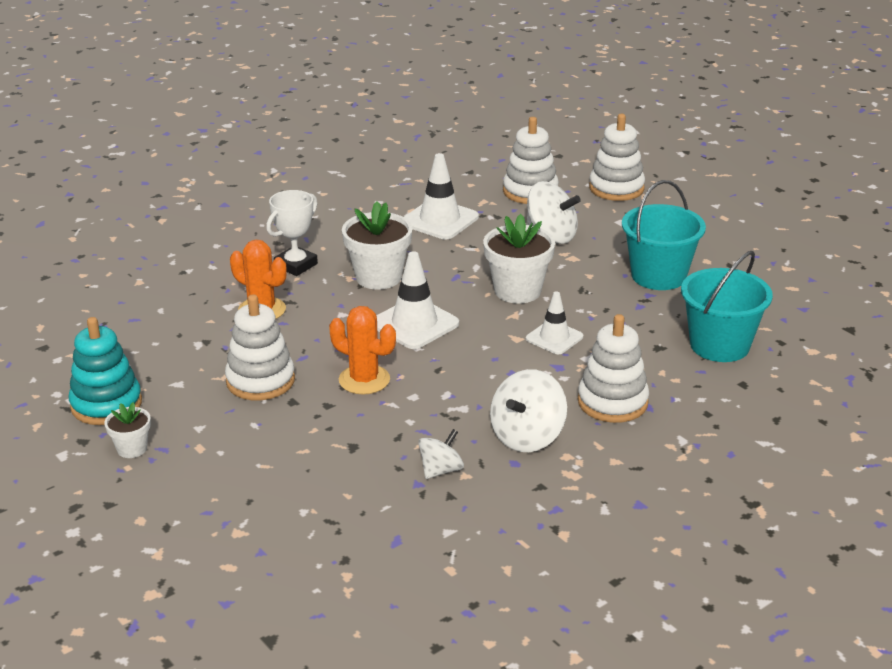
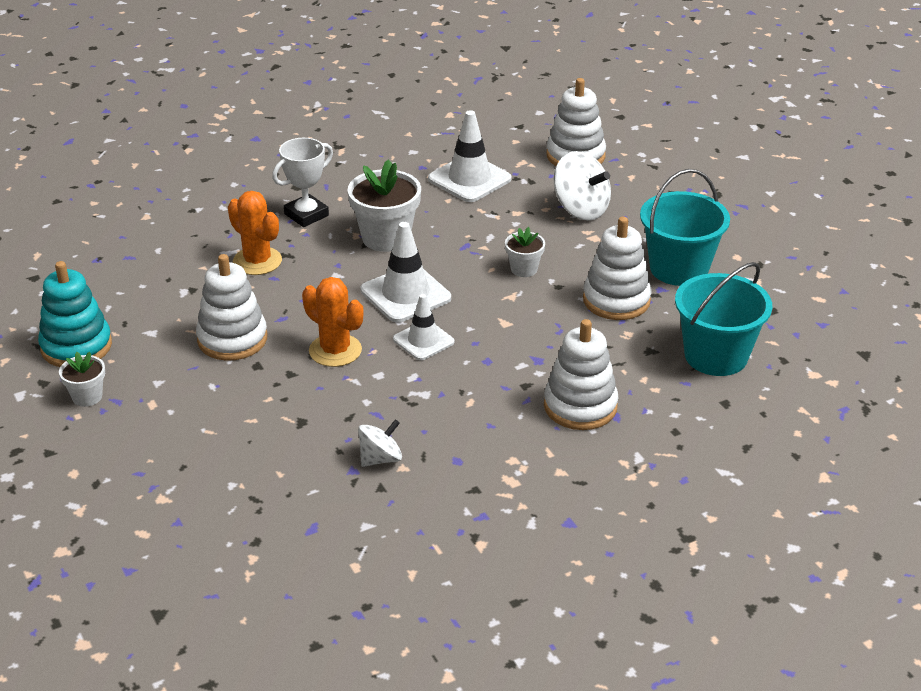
camera: 10 degrees right, 5 degrees up
(517, 291) = (524, 269): white flower pot -> white flower pot, size x0.54
(527, 437) = (479, 433): white spinning top -> none
(554, 338) = (544, 327): white traffic cone -> white traffic cone (423, 341)
(616, 188) = (669, 161): white stacking toy -> white stacking toy (616, 300)

